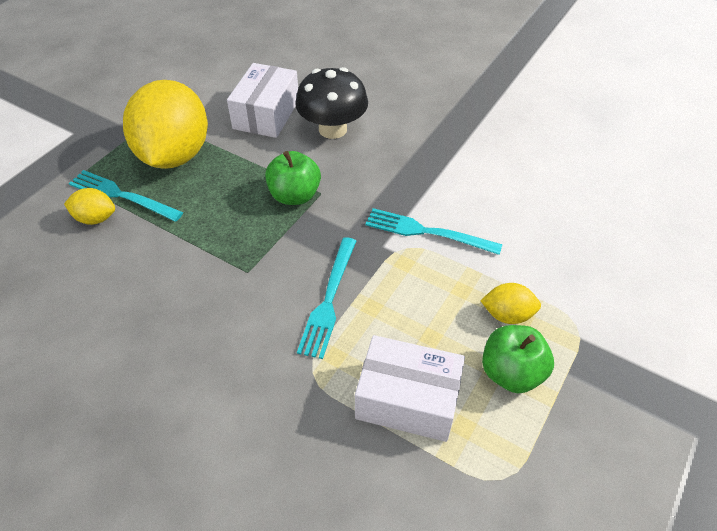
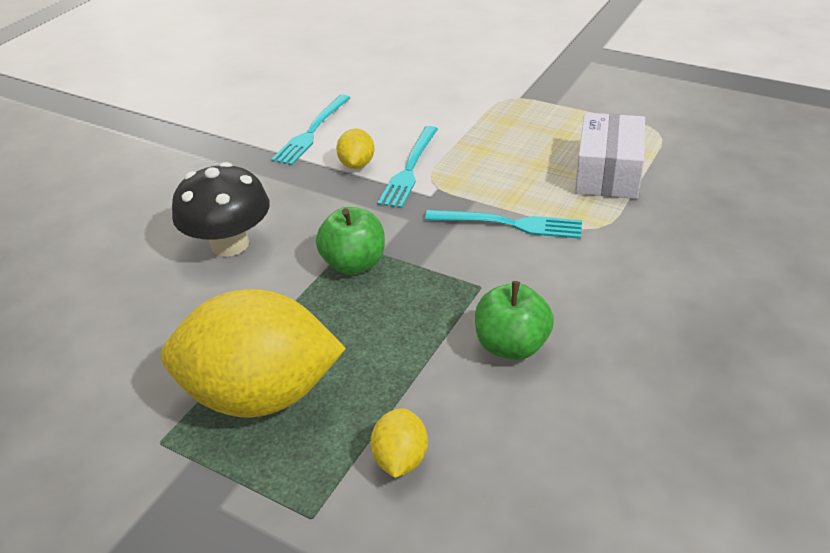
camera: 90 degrees left, 10 degrees down
(122, 195) = (350, 438): turquoise fork -> turquoise fork (312, 132)
(266, 114) = (182, 309): white box -> none
(507, 315) = (505, 127): yellow lemon -> yellow lemon (357, 164)
(511, 373) = (564, 126): green apple -> green apple (511, 345)

